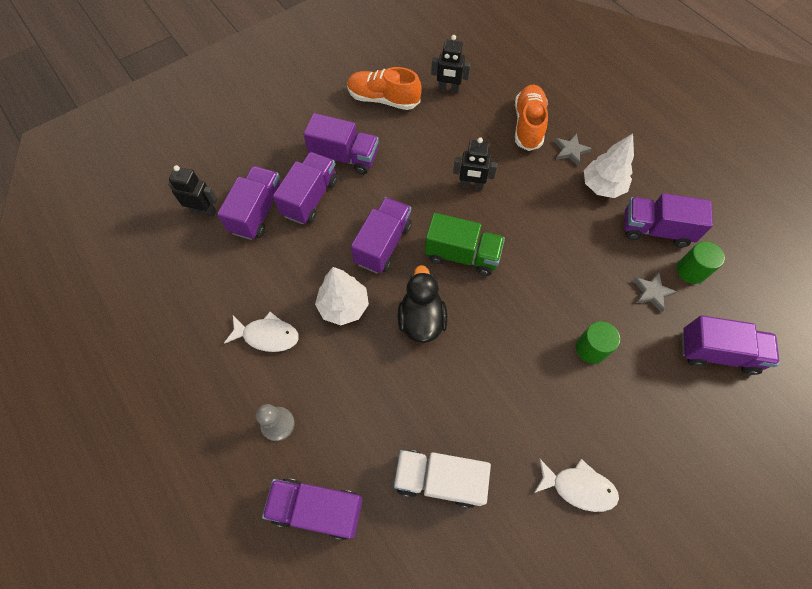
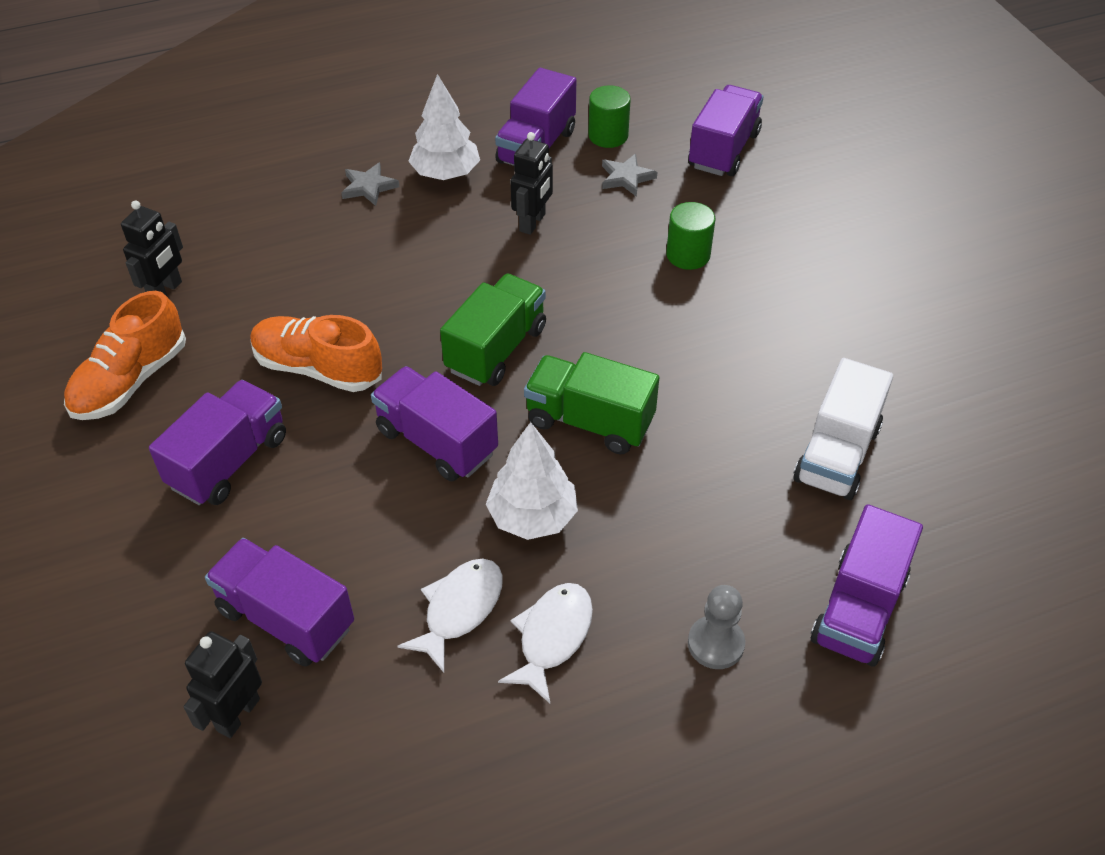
camera: 75 degrees left, 15 degrees down
(310, 198) = (294, 528): purple truck -> none
(421, 320) = (589, 421): black duck -> green truck
(471, 186) = (376, 309): black robot -> black robot (533, 223)
(528, 125) = (296, 218): orange shoe -> orange shoe (318, 368)
(578, 487) = (867, 318): white fish -> white fish (459, 610)

